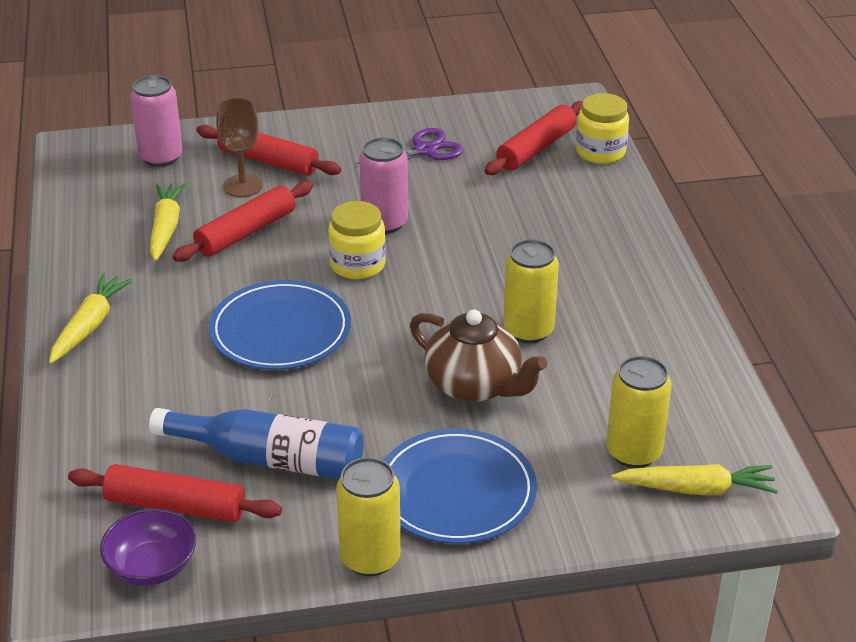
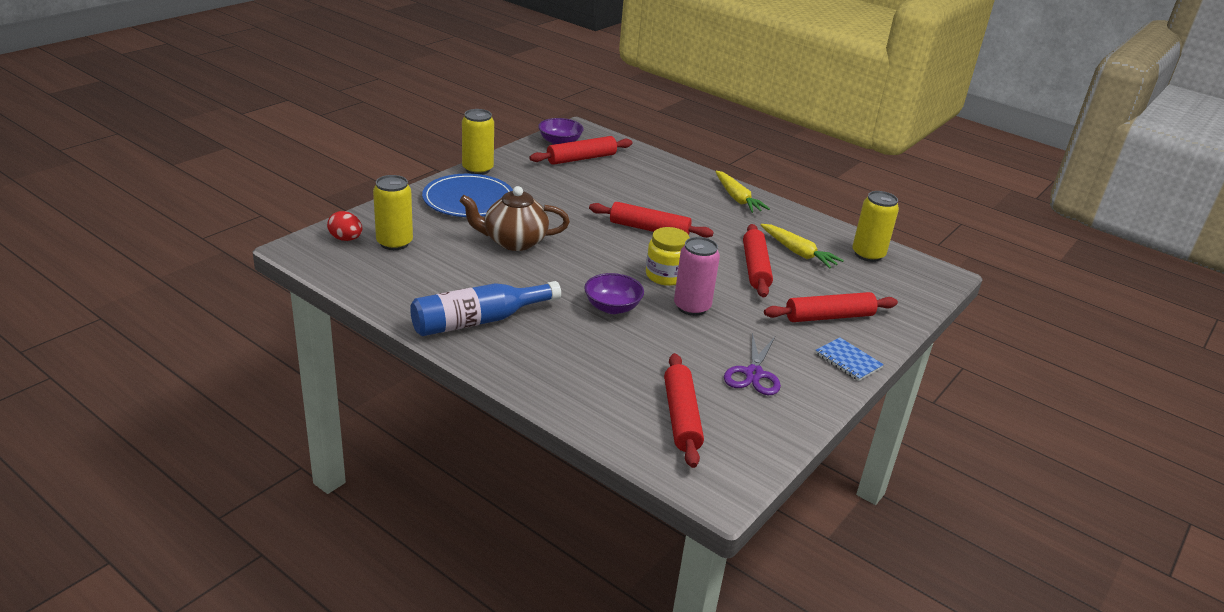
camera: 135 degrees right, 5 degrees down
(161, 157) = (888, 290): pink can -> none
(243, 186) = (810, 293): brown goblet -> none
(269, 459) = (568, 183): blue bottle -> blue bottle (478, 321)
(280, 330) = (649, 229): blue plate -> red rolling pin
(324, 126) = (848, 361): none -> blue notebook
(466, 256) = (612, 307): none -> purple bowl
(528, 330) = (519, 279): yellow can -> yellow can (868, 254)
(600, 152) = (629, 440): yellow jar -> none
(696, 489) = (346, 239): yellow carrot -> red egg

